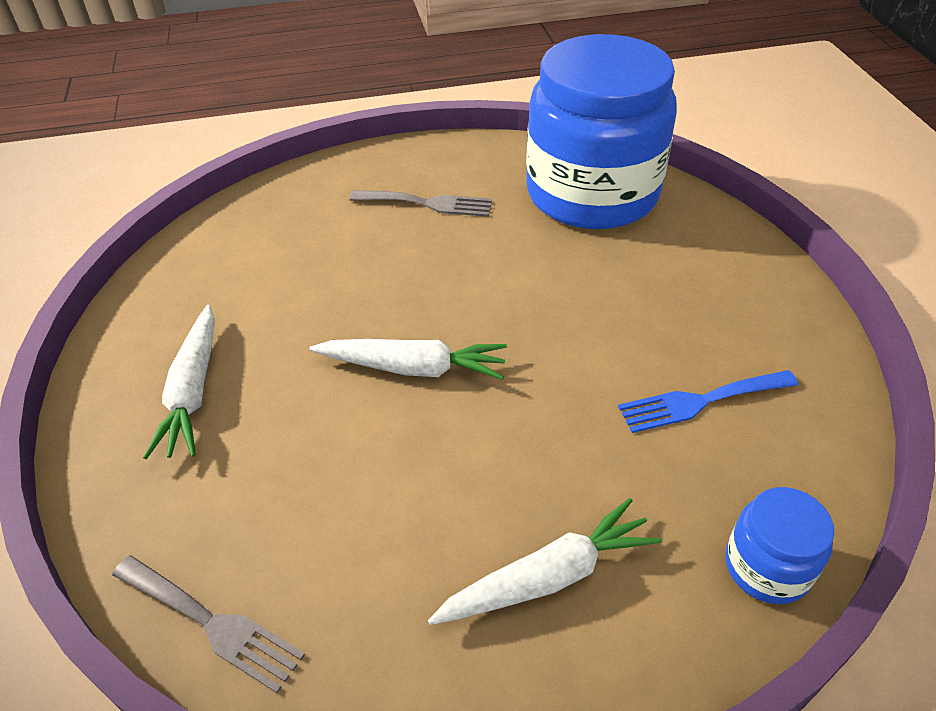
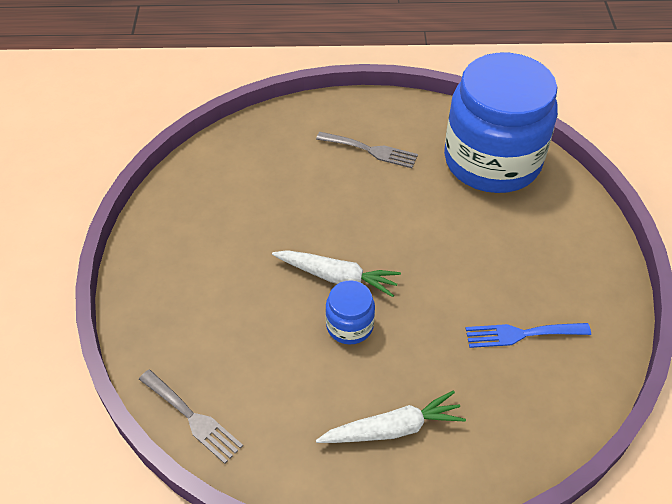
camera: 10 degrees right, 5 degrees up
(193, 391) = (194, 269): white carrot -> none
(767, 567) = (528, 448): blue jar -> blue jar (349, 325)

